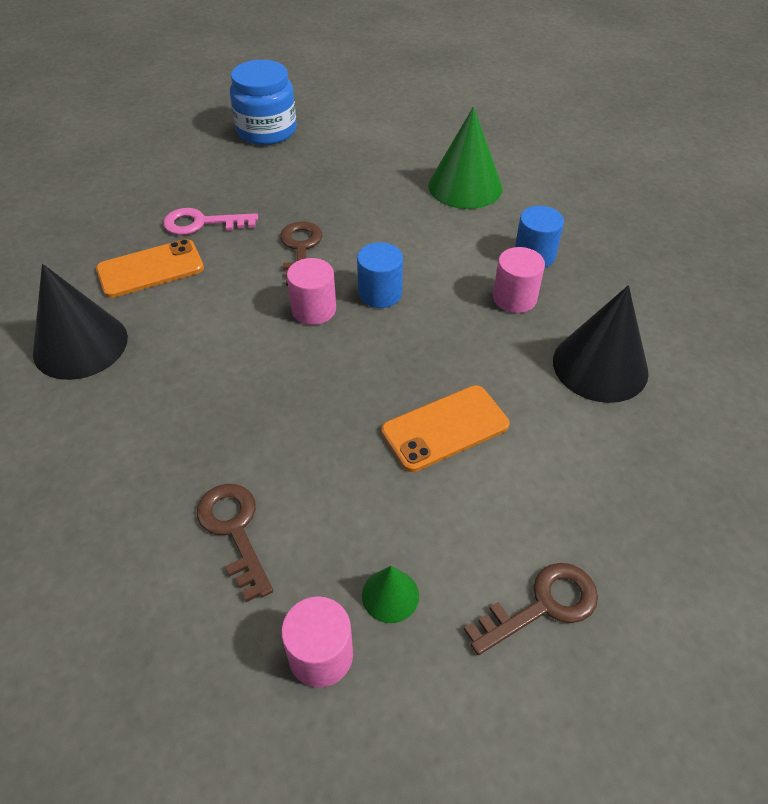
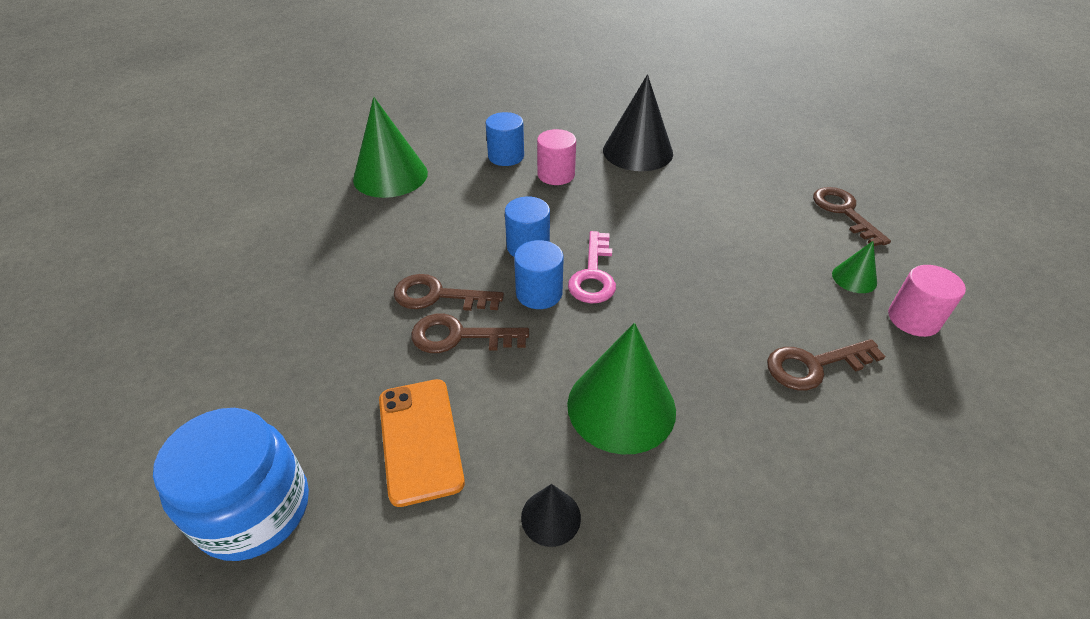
camera: 80 degrees left, 5 degrees down
(80, 345) = (551, 517): black cone -> black cone, size x0.48
(180, 377) = (621, 406): none -> green cone
(202, 223) = (346, 383): pink key -> pink key (593, 275)
(253, 269) = (459, 336): none -> brown key
(266, 131) = (173, 310): blue jar -> blue jar (254, 509)
(313, 309) = (539, 293): pink cylinder -> blue cylinder
(445, 428) = (696, 231): orange phone -> none

